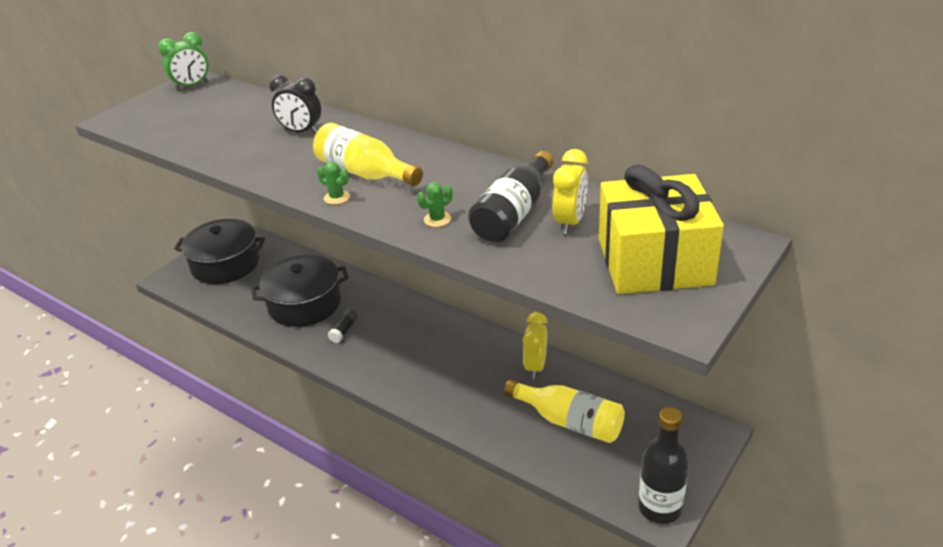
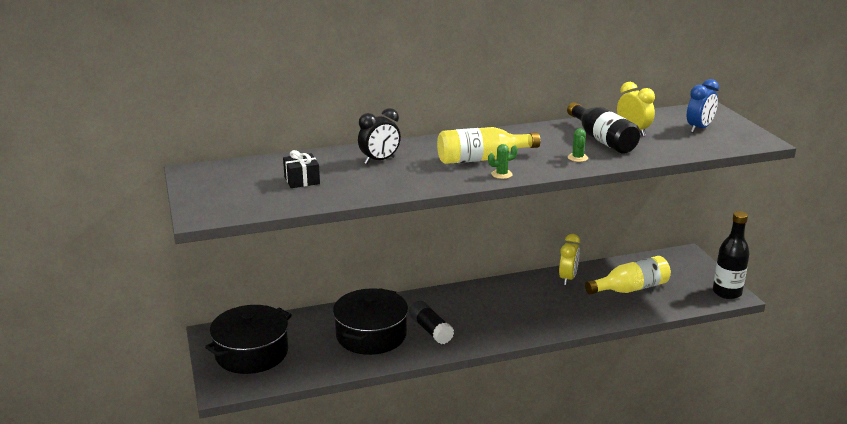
camera: 55 degrees left, 10 degrees down
(192, 86) = (204, 174): green clock -> none
(219, 122) = (302, 180): none -> black gift
(344, 330) = (430, 330): black glue stick -> black glue stick, size x1.57
(535, 366) = (567, 278): yellow clock -> yellow clock turned 120 degrees counterclockwise
(654, 261) = (699, 128): yellow gift -> blue clock

